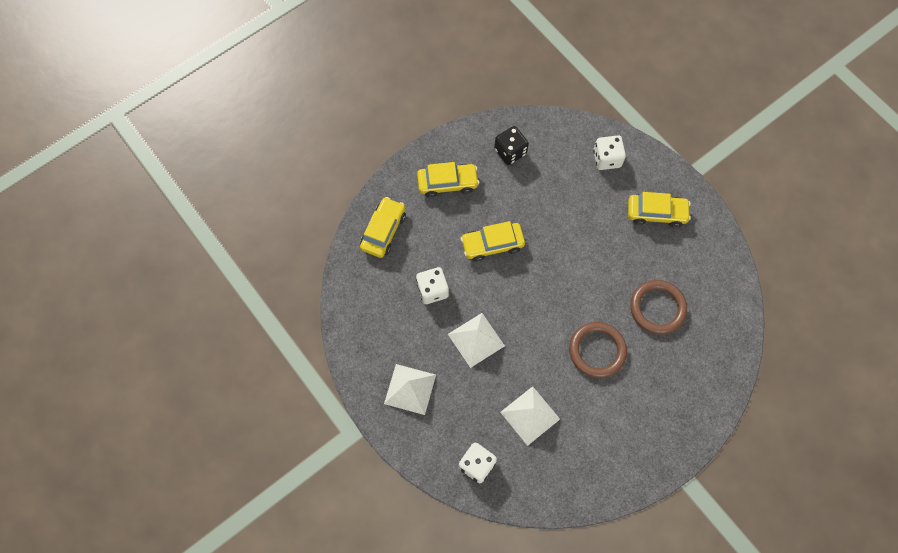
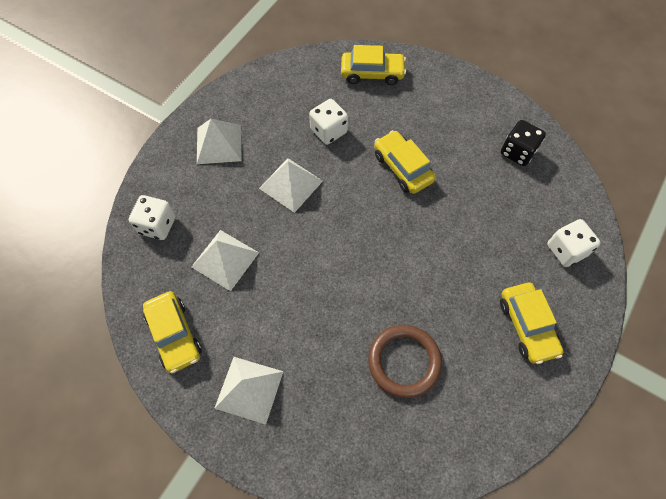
camera: 70 degrees right, 5 degrees down
(447, 183) = (450, 108): yellow car -> yellow car (174, 335)
(597, 350) = (323, 307): brown ring -> none
(646, 427) = (249, 389): none -> white pyramid

